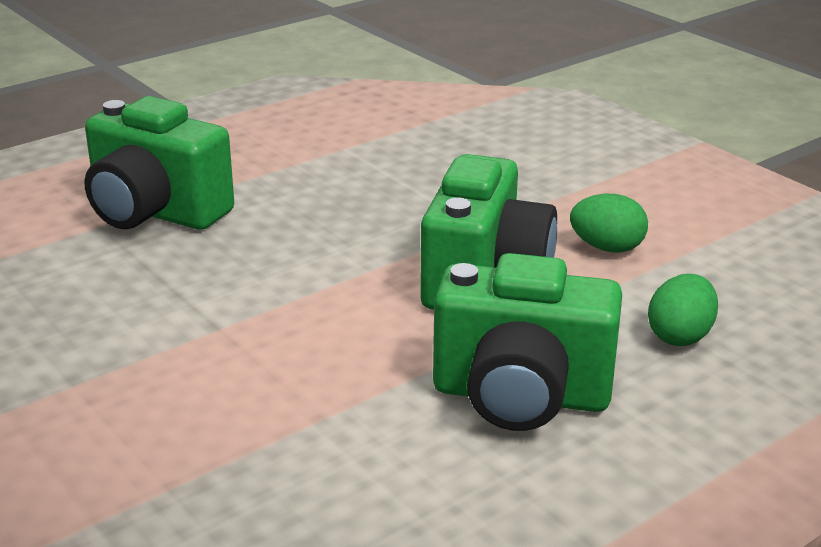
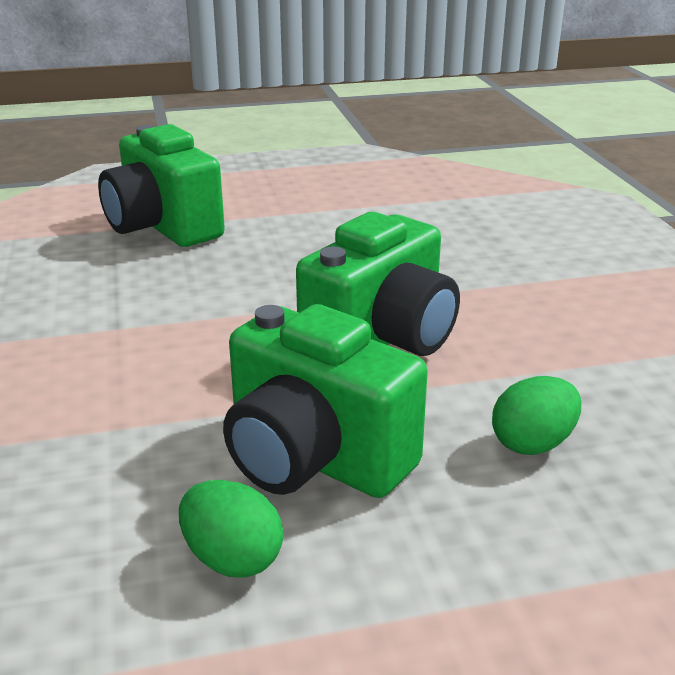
camera: 25 degrees right, 0 degrees up
(607, 248) = (529, 338): green egg -> green egg (232, 559)

